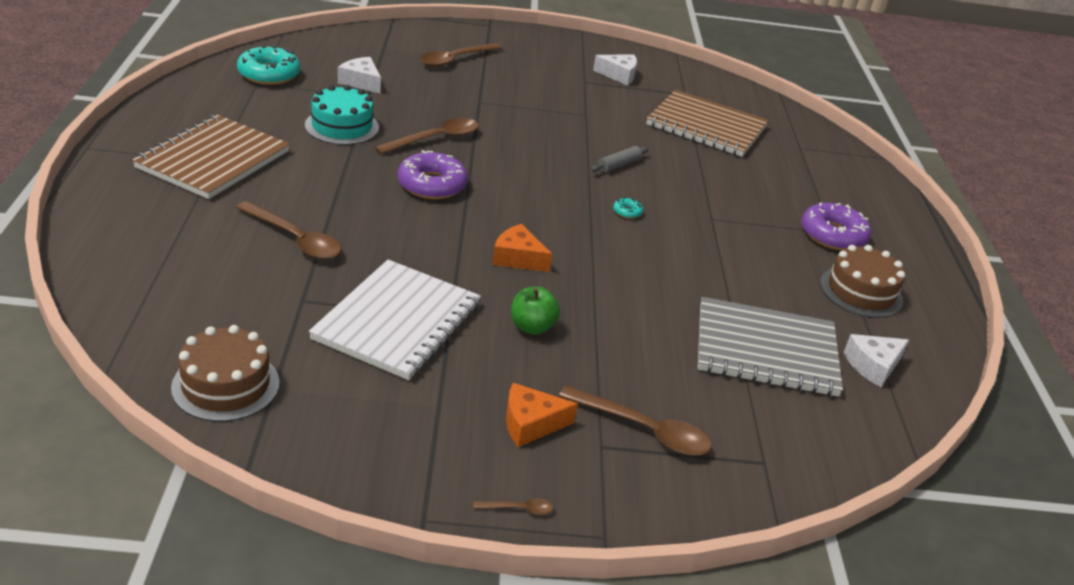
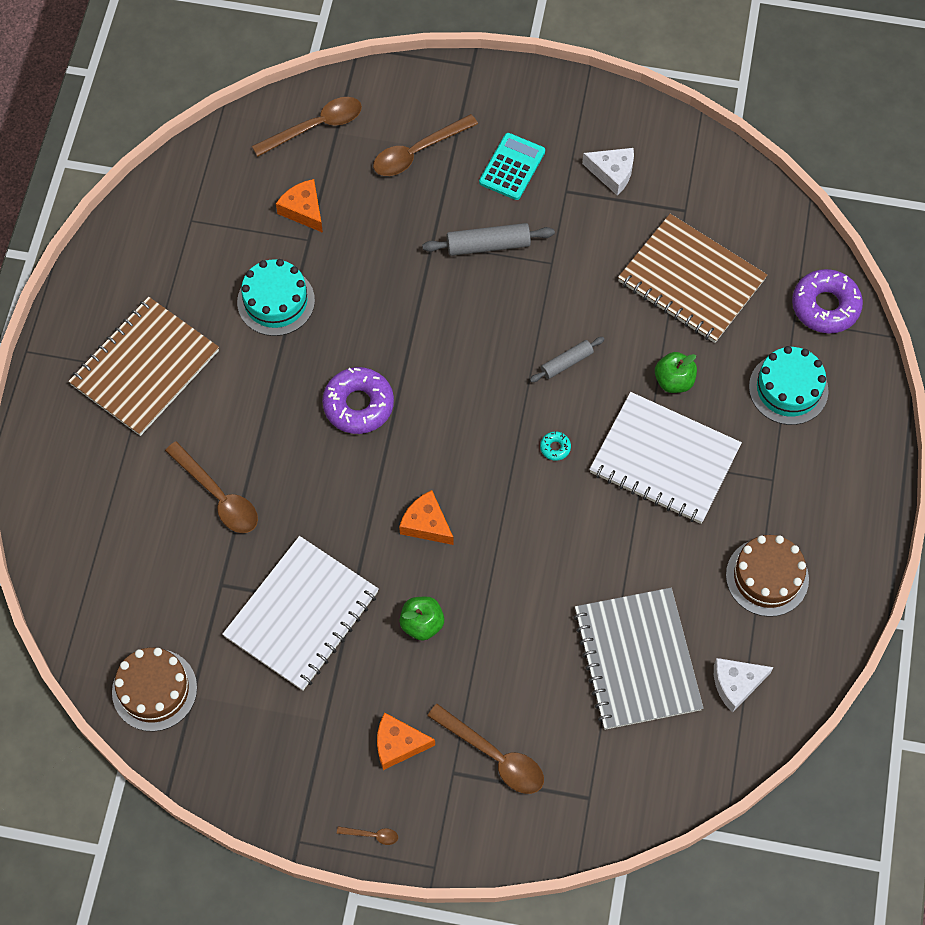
camera: 15 degrees right, 30 degrees up
(269, 74) = (204, 200): turquoise donut -> none
(361, 82) = (303, 210): white cheese -> orange cheese
(435, 139) = (373, 321): brown spoon -> brown spoon (316, 127)
(528, 104) = (488, 245): none -> grey rolling pin
(536, 69) = (512, 167): none -> turquoise calculator
(717, 176) = (674, 381): none -> green apple
(730, 220) = (664, 459): none -> white notebook
(766, 350) = (637, 660): grey notebook -> grey notebook turned 60 degrees clockwise
(816, 182) = (788, 389): none -> turquoise cake
(833, 235) = (772, 485): purple donut -> purple donut (825, 306)

